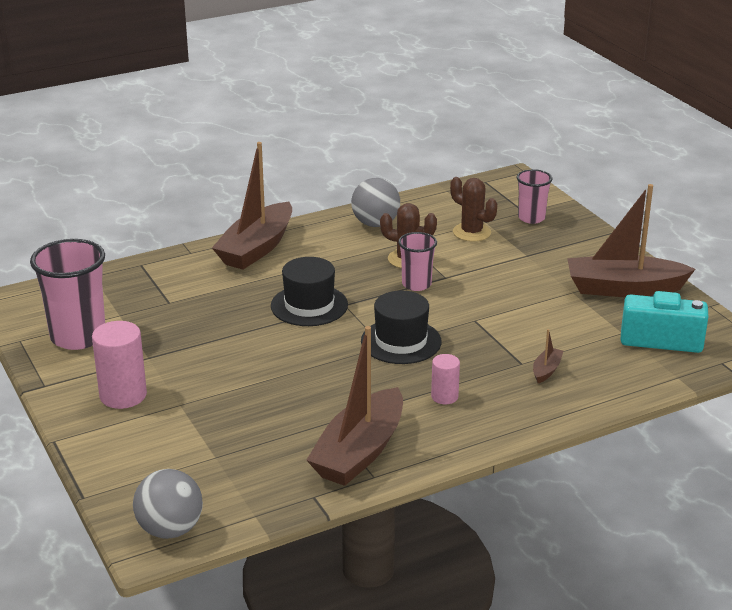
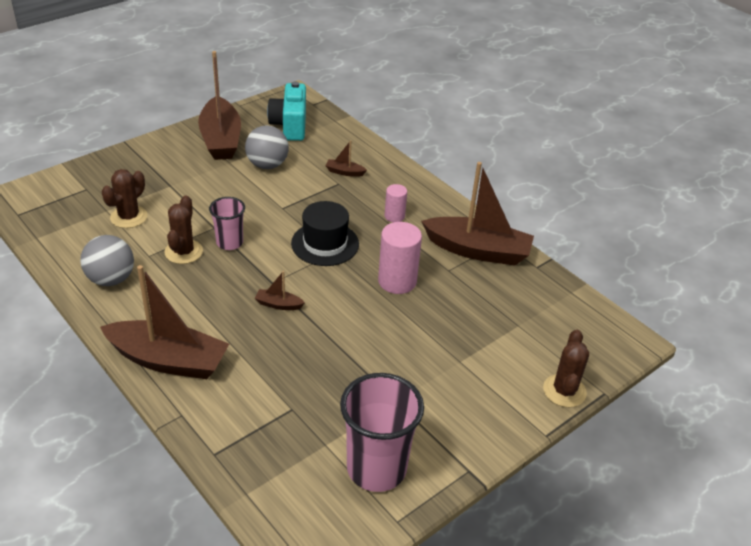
camera: 105 degrees left, 10 degrees up
(102, 467) = (564, 391): none -> brown cactus
(123, 395) = (462, 403): pink cylinder -> pink cylinder (397, 281)
(170, 530) = (610, 333): grey ball -> grey ball (267, 165)
(309, 305) = (278, 304): black hat -> brown boat
(531, 218) = (99, 185): pink cup -> none

